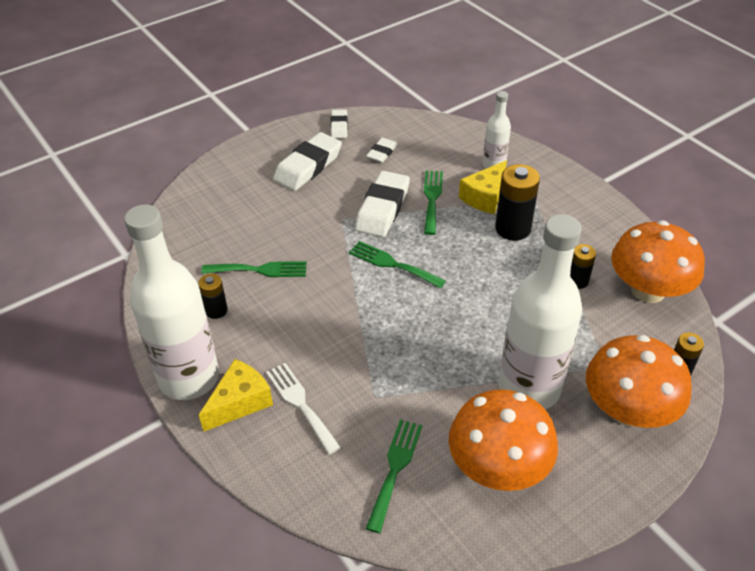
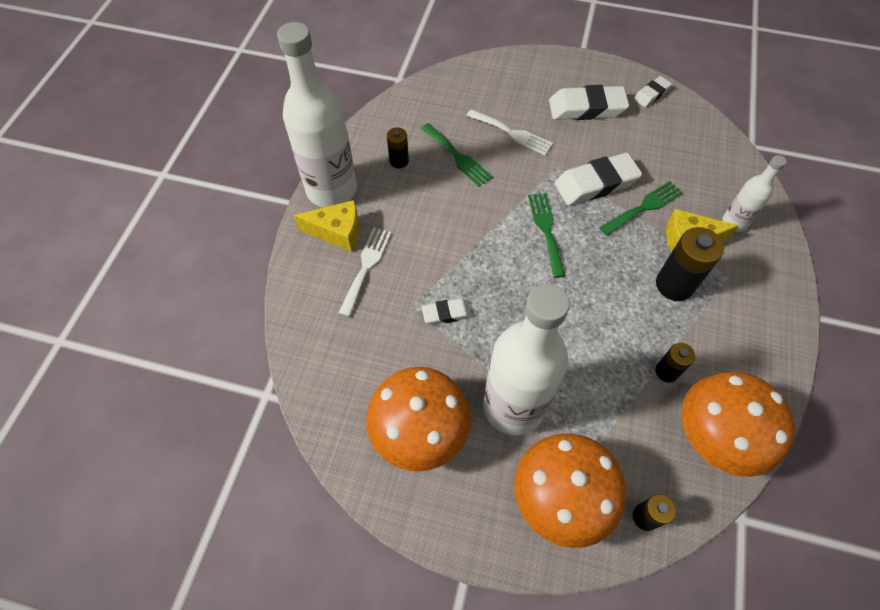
camera: 50 degrees right, 15 degrees up
(278, 222) = (512, 133): none -> white fork
(382, 153) = (655, 140): white eraser -> white eraser (447, 313)
(395, 469) = (361, 363): green fork -> none

